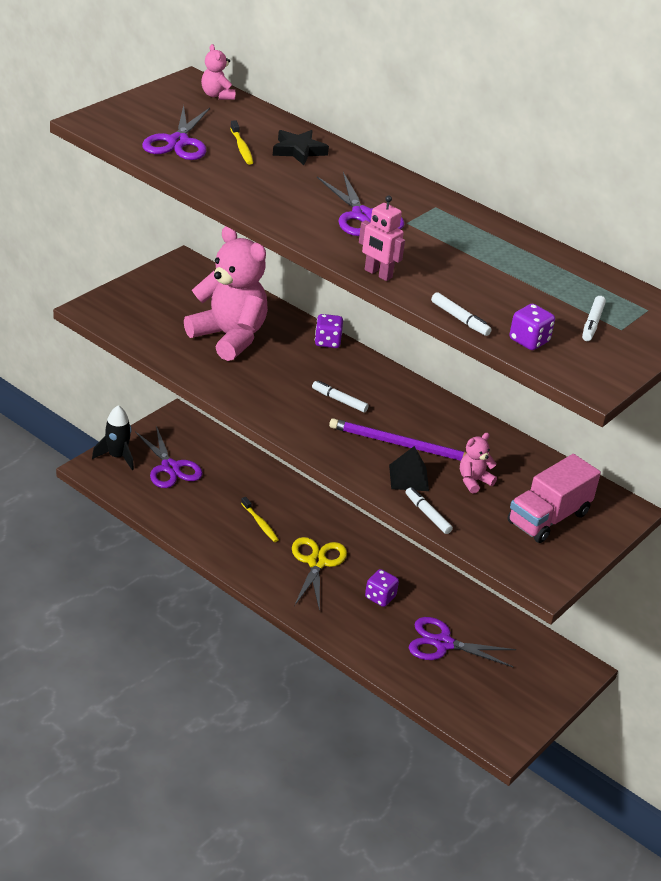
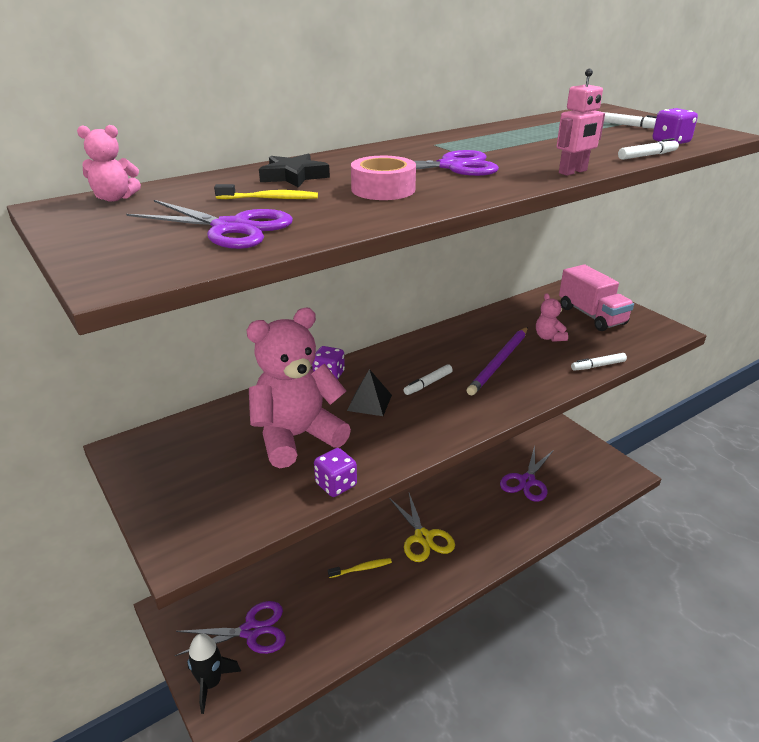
camera: 70 degrees left, 5 degrees down
(283, 188) = (383, 189): none -> pink tape
(317, 562) = (423, 538): yellow scissors -> yellow scissors turned 135 degrees counterclockwise
(380, 597) = (472, 506): purple dice -> purple dice (336, 485)
(409, 477) = (547, 366): black pyramid -> black pyramid (369, 402)

